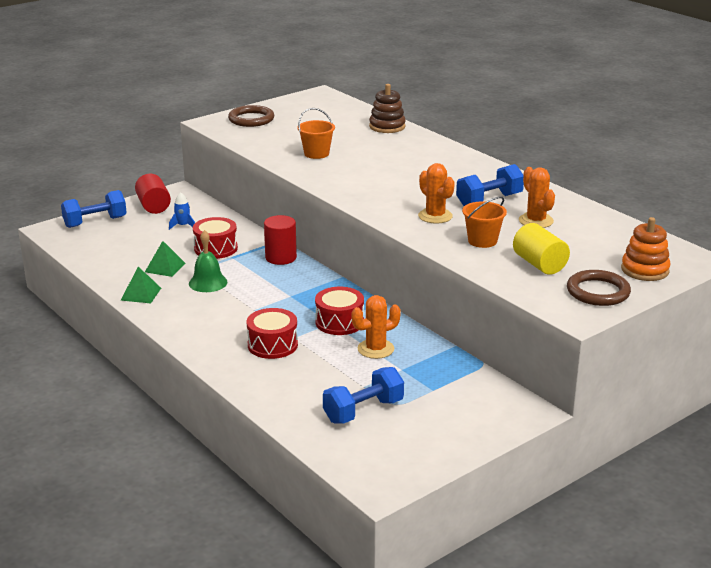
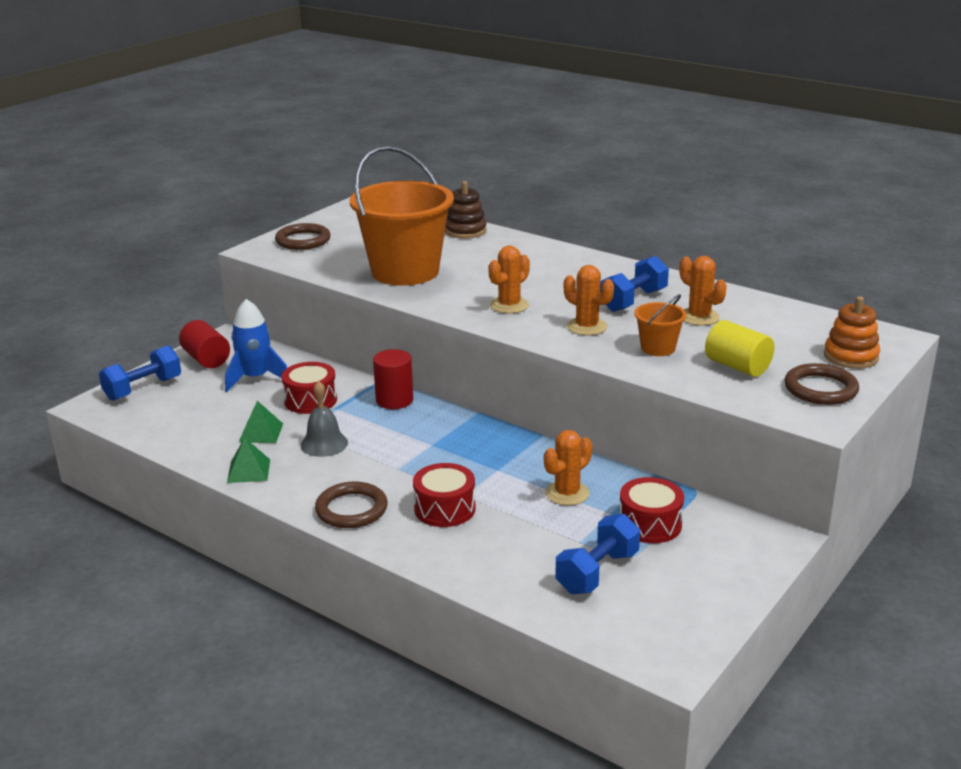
camera: 15 degrees left, 0 degrees up
(183, 226) = (255, 378): blue rocket -> blue rocket, size x1.94
(201, 334) = (351, 509): none -> brown ring
(208, 282) = (324, 444): green bell -> grey bell
(316, 154) = (405, 271): orange bucket -> orange bucket, size x2.29
(339, 322) = (507, 468): red drum -> red drum (650, 524)
(383, 191) = (509, 305): none -> orange cactus

